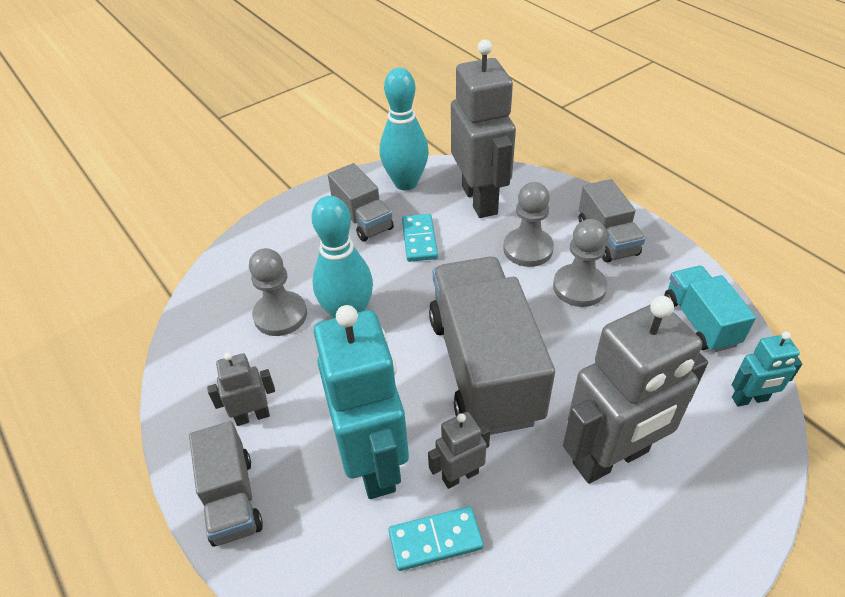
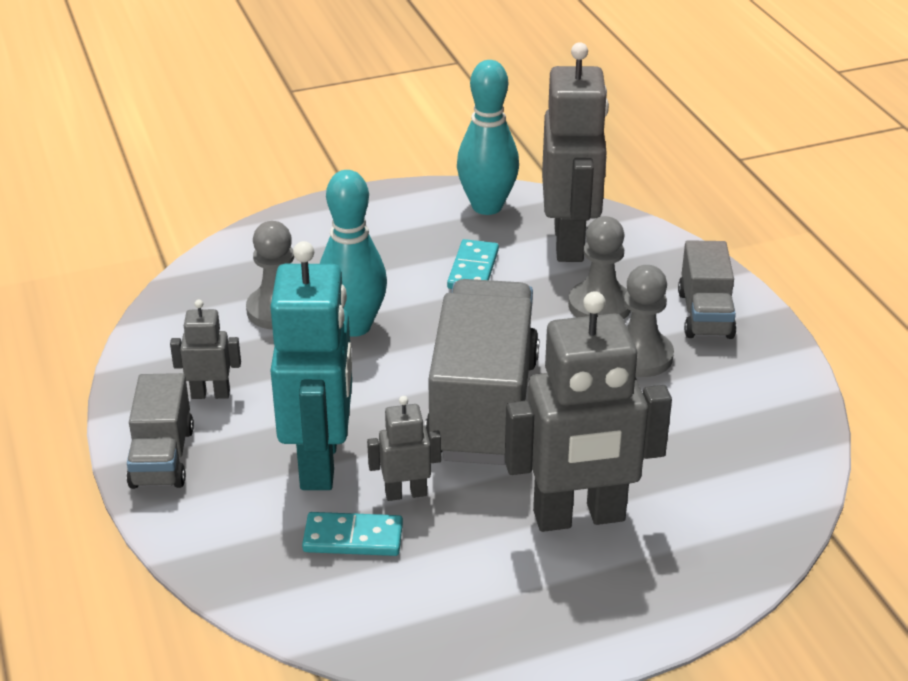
camera: 15 degrees right, 10 degrees down
(362, 219) = (415, 235): grey truck -> none
(700, 321) = (766, 420): turquoise truck -> none
(749, 399) = (775, 503): turquoise robot -> none

